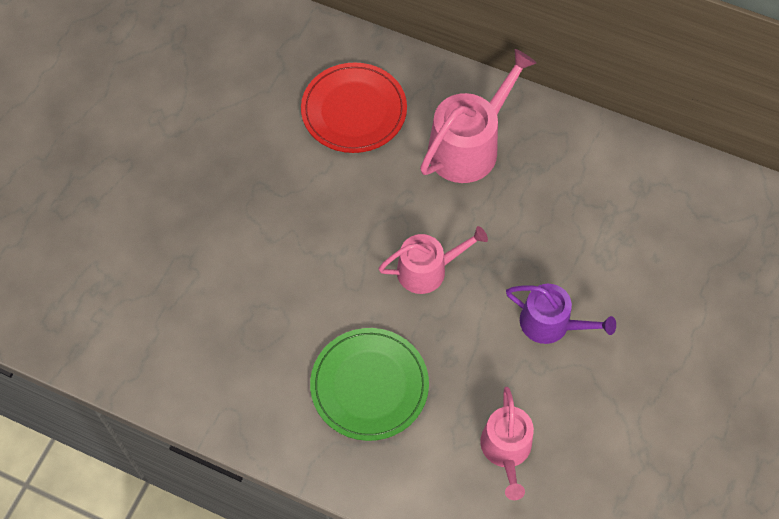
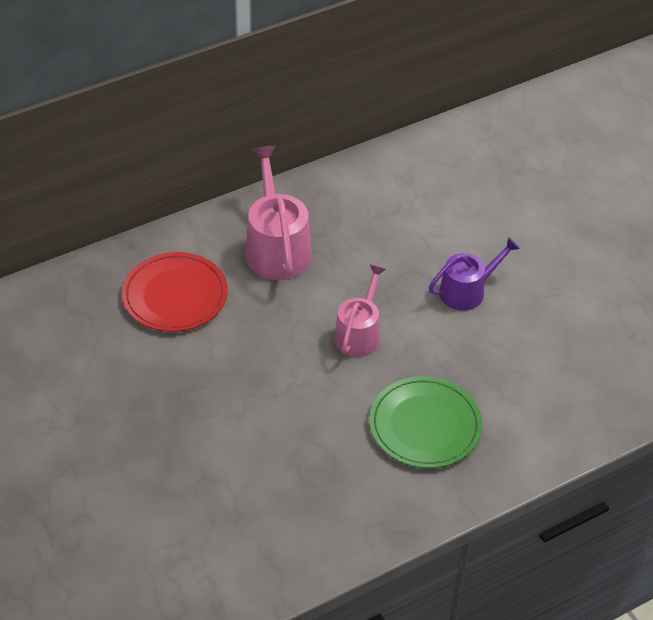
camera: 55 degrees left, 15 degrees down
(506, 450) = (545, 375): pink watering can -> none

